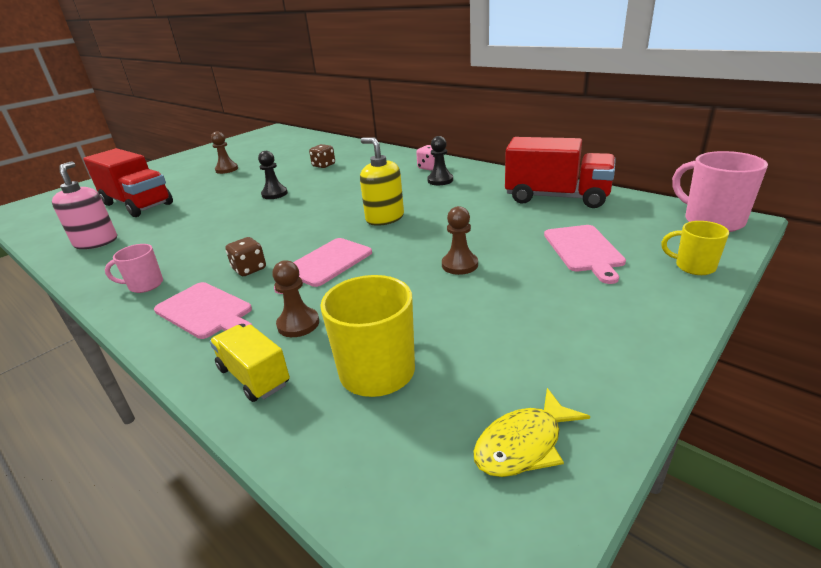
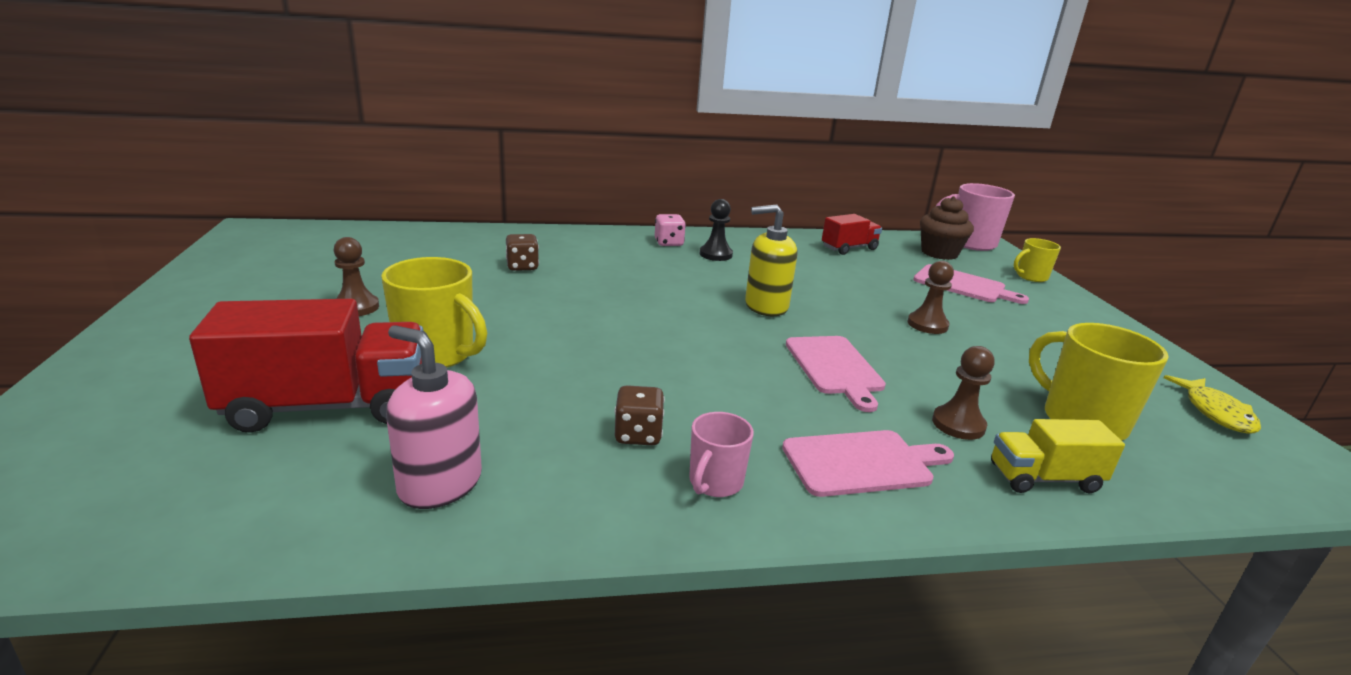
camera: 55 degrees left, 5 degrees down
(203, 196) = (437, 354): none -> yellow mug
(249, 269) = (781, 406): brown dice -> brown dice (638, 435)
(274, 194) = (556, 318): black pawn -> none
(556, 197) = (849, 248): red truck -> red truck, size x0.55
(641, 221) = (939, 253): none -> brown cupcake

